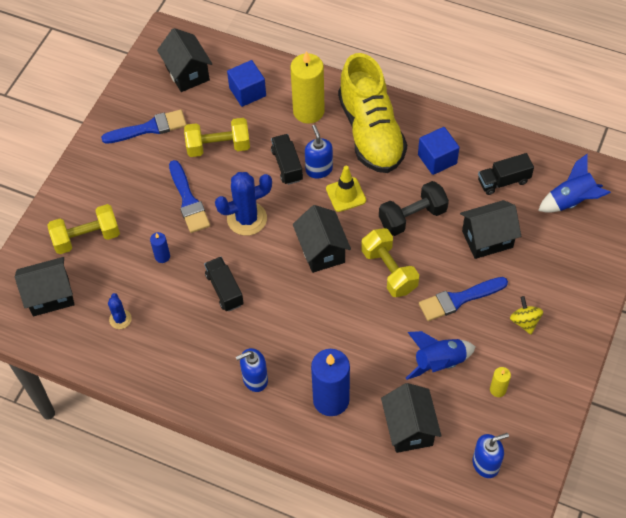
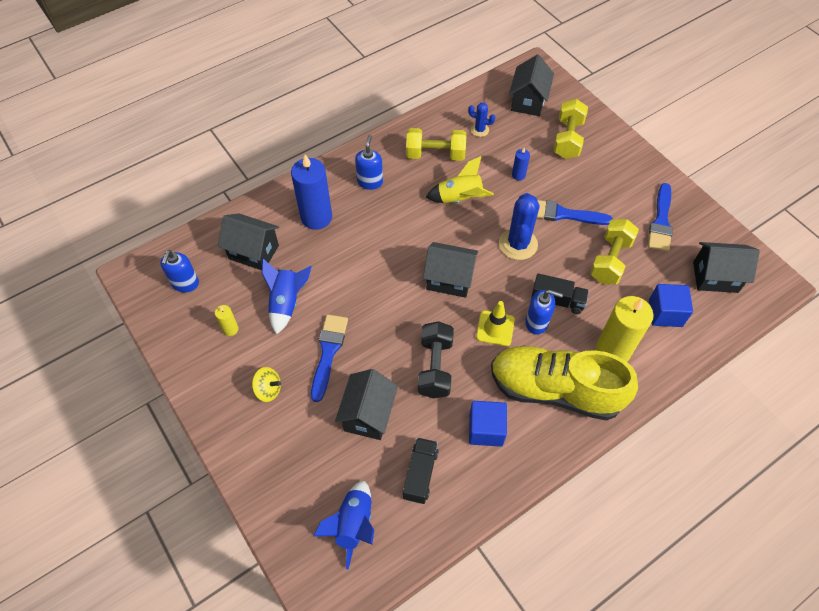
camera: 120 degrees right, 0 degrees up
(224, 289) = (460, 199): black truck -> yellow rocket
(389, 271) = (394, 317): yellow dumbbell -> yellow dumbbell (435, 154)

